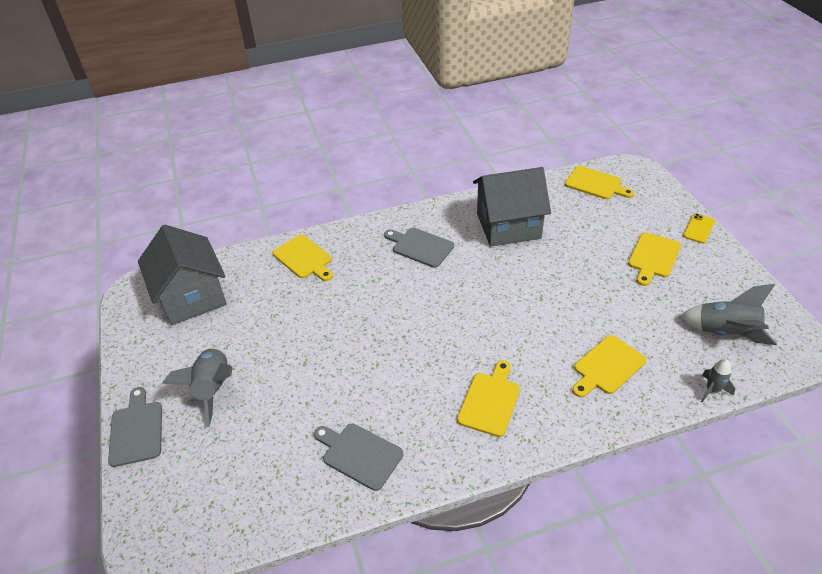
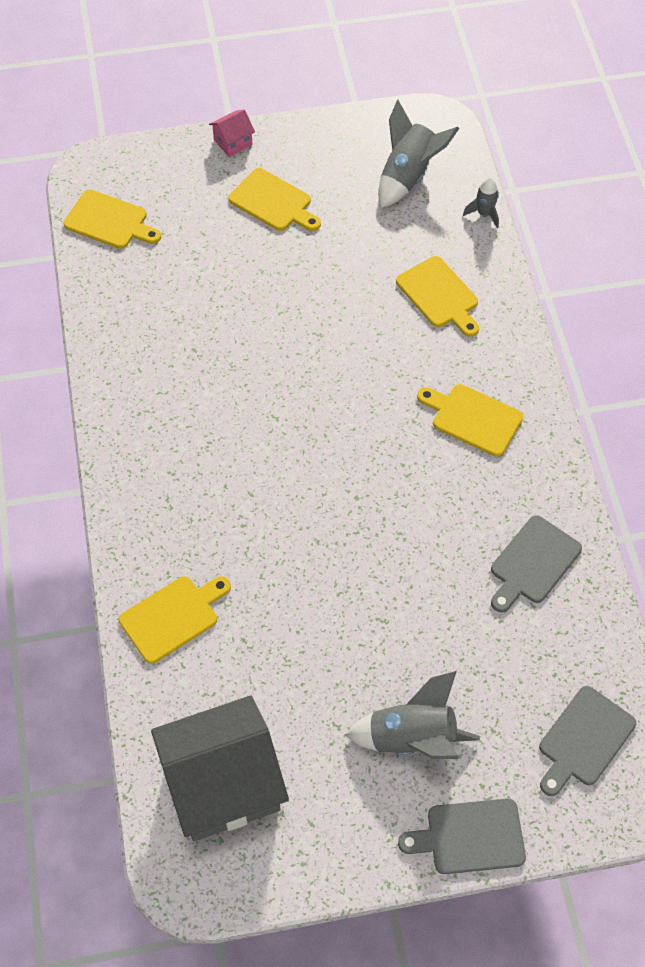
camera: 85 degrees left, 15 degrees up
(420, 247) = (187, 457): grey cutting board -> grey cutting board (584, 740)
(508, 226) = (171, 342): grey house -> none
(595, 184) = (109, 221): yellow cutting board -> yellow cutting board turned 75 degrees clockwise
(699, 228) = (233, 142): yellow phone -> pink house

